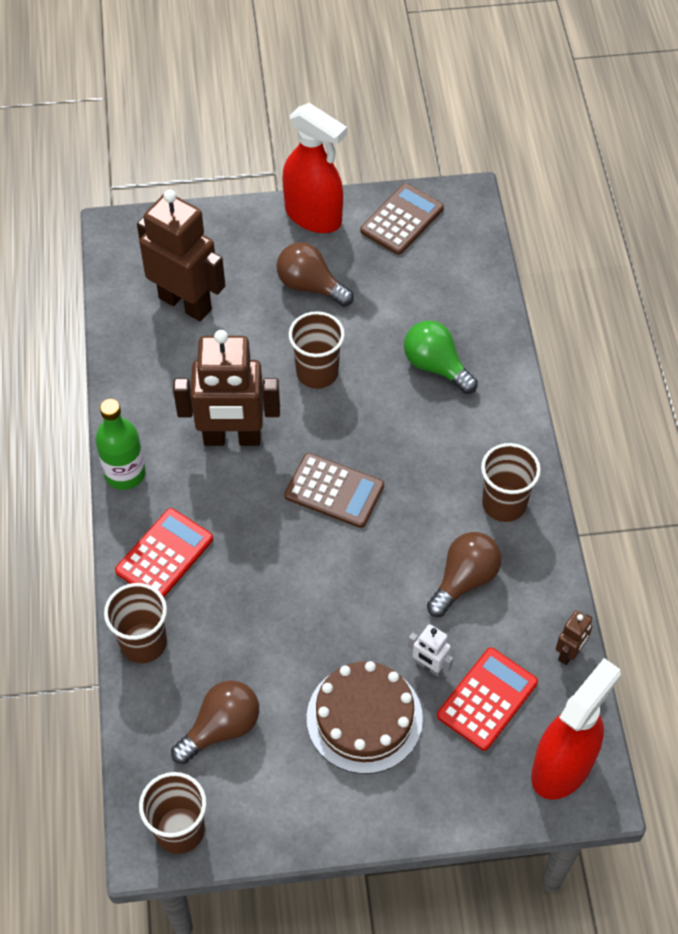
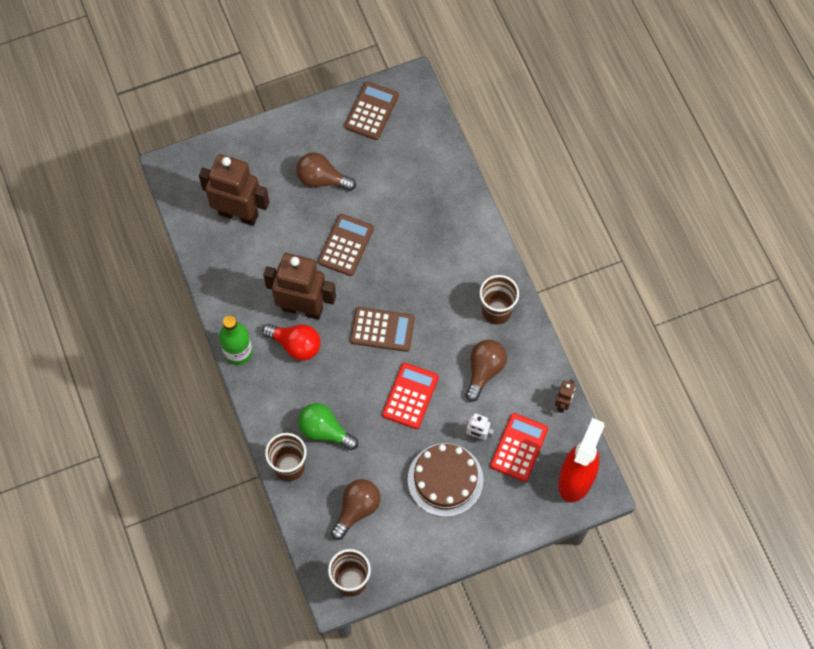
camera: 15 degrees left, 10 degrees up
(164, 555) = (283, 403): red calculator -> red calculator (410, 396)
(207, 483) = (296, 345): none -> red light bulb
(232, 438) = (302, 308): brown robot -> brown robot turned 150 degrees counterclockwise
(313, 216) = (308, 123): red spray bottle -> none
(317, 372) = (346, 245): brown cup -> brown calculator
(436, 366) = (425, 221): green light bulb -> green light bulb (324, 431)

